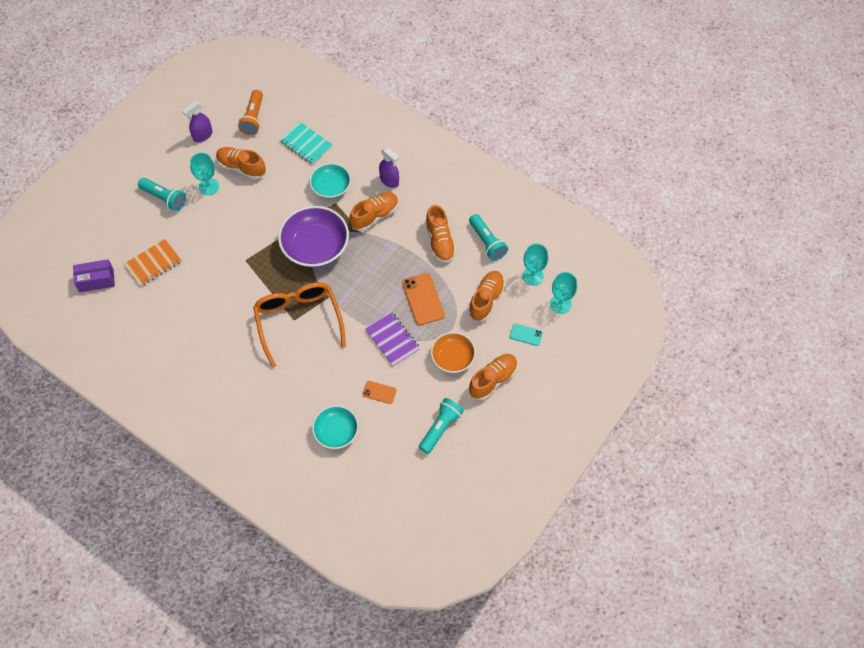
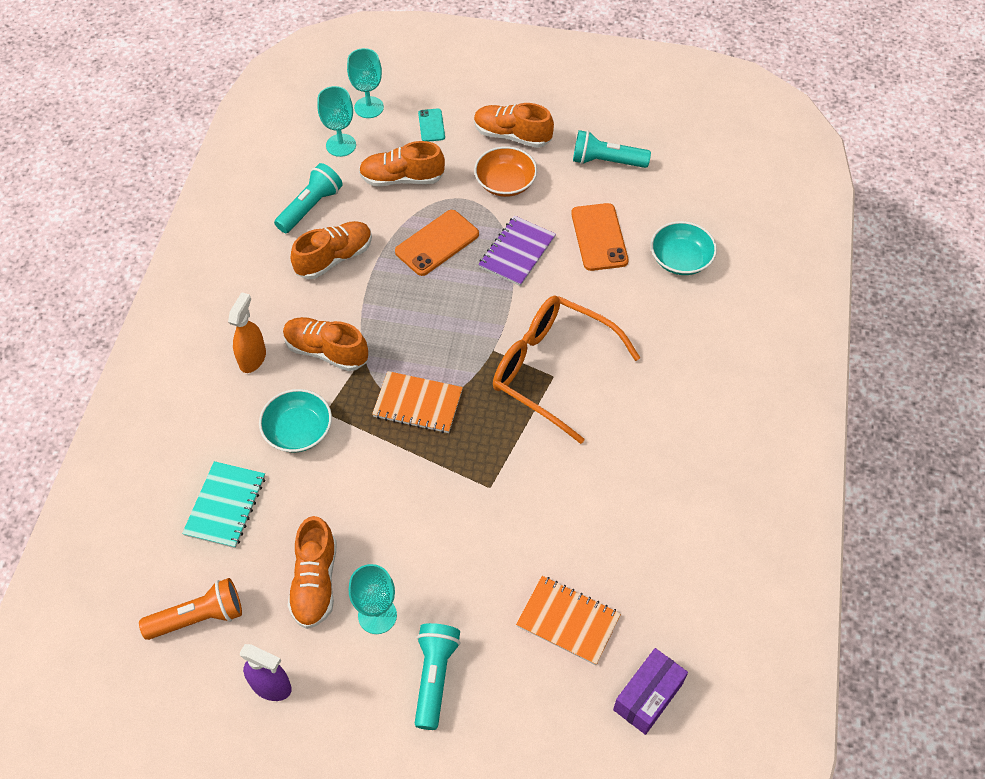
camera: 115 degrees left, 5 degrees down
(96, 280) = (648, 696): purple box -> purple box turned 75 degrees clockwise
(298, 321) = (551, 370): orange glasses -> orange glasses turned 75 degrees clockwise
(315, 246) = (418, 403): purple bowl -> orange notebook
(379, 392) = (599, 237): orange phone -> orange phone, size x1.77
(389, 181) = (253, 358): purple spray bottle -> orange spray bottle

